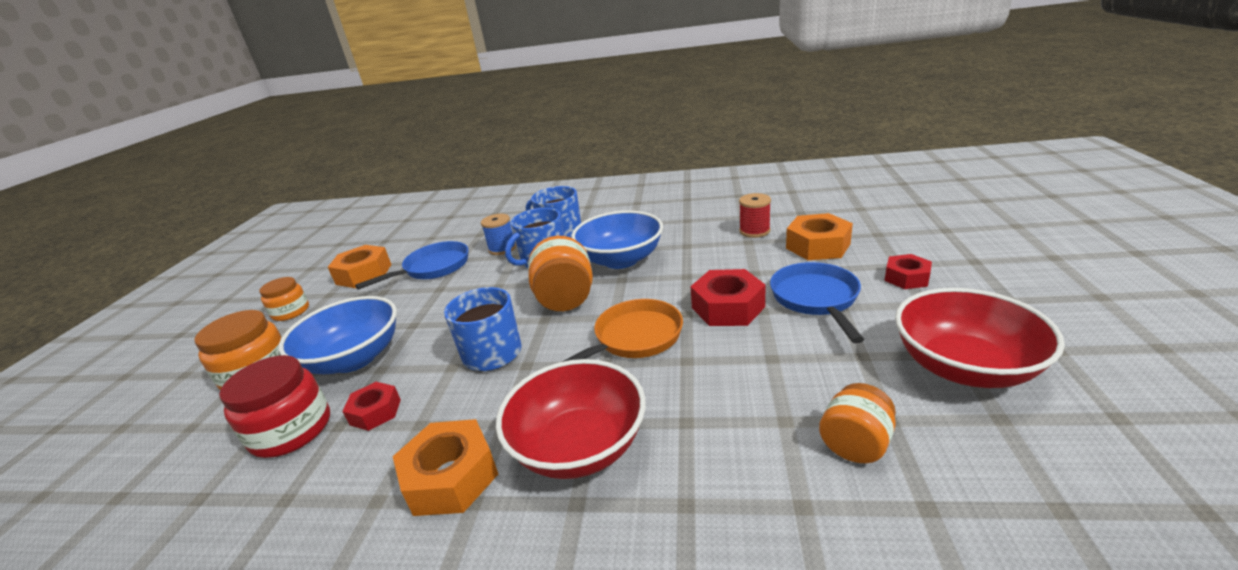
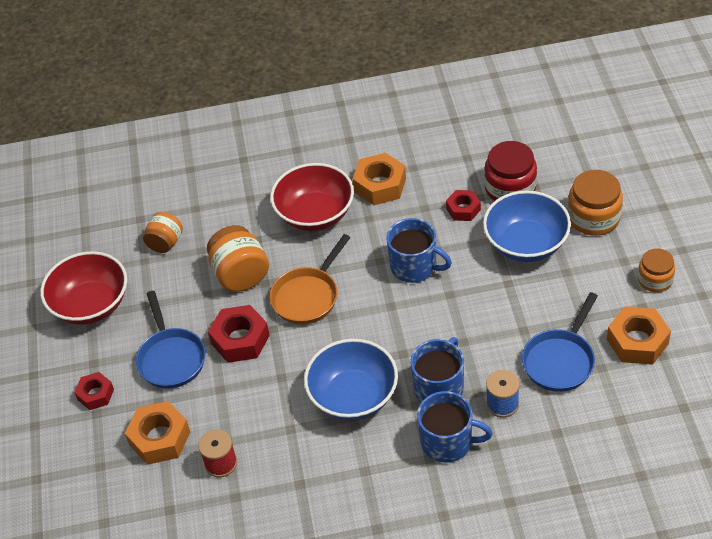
camera: 165 degrees right, 20 degrees up
(565, 300) = (383, 331): orange jar -> orange jar (240, 275)

